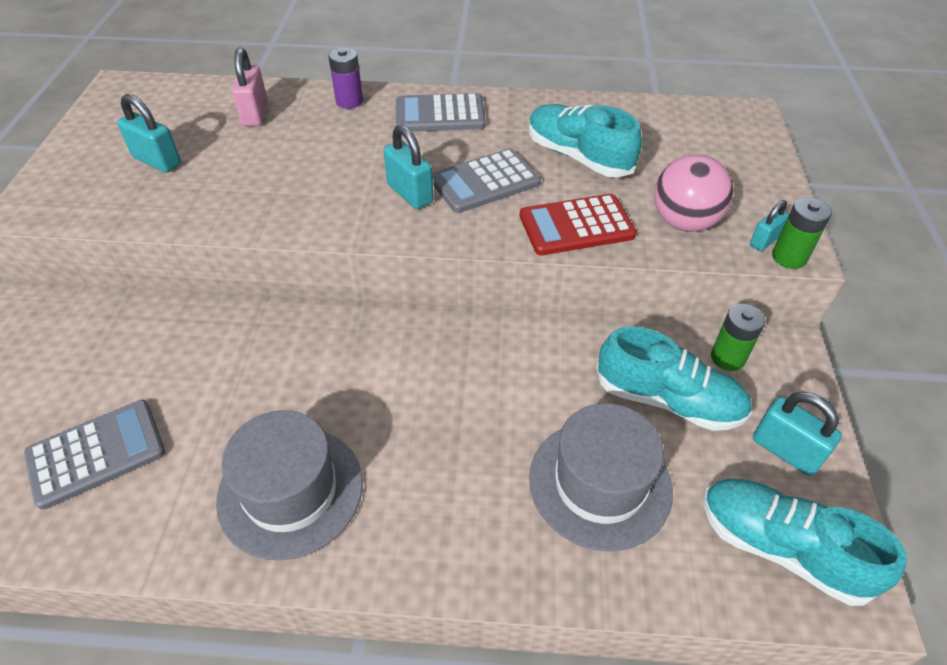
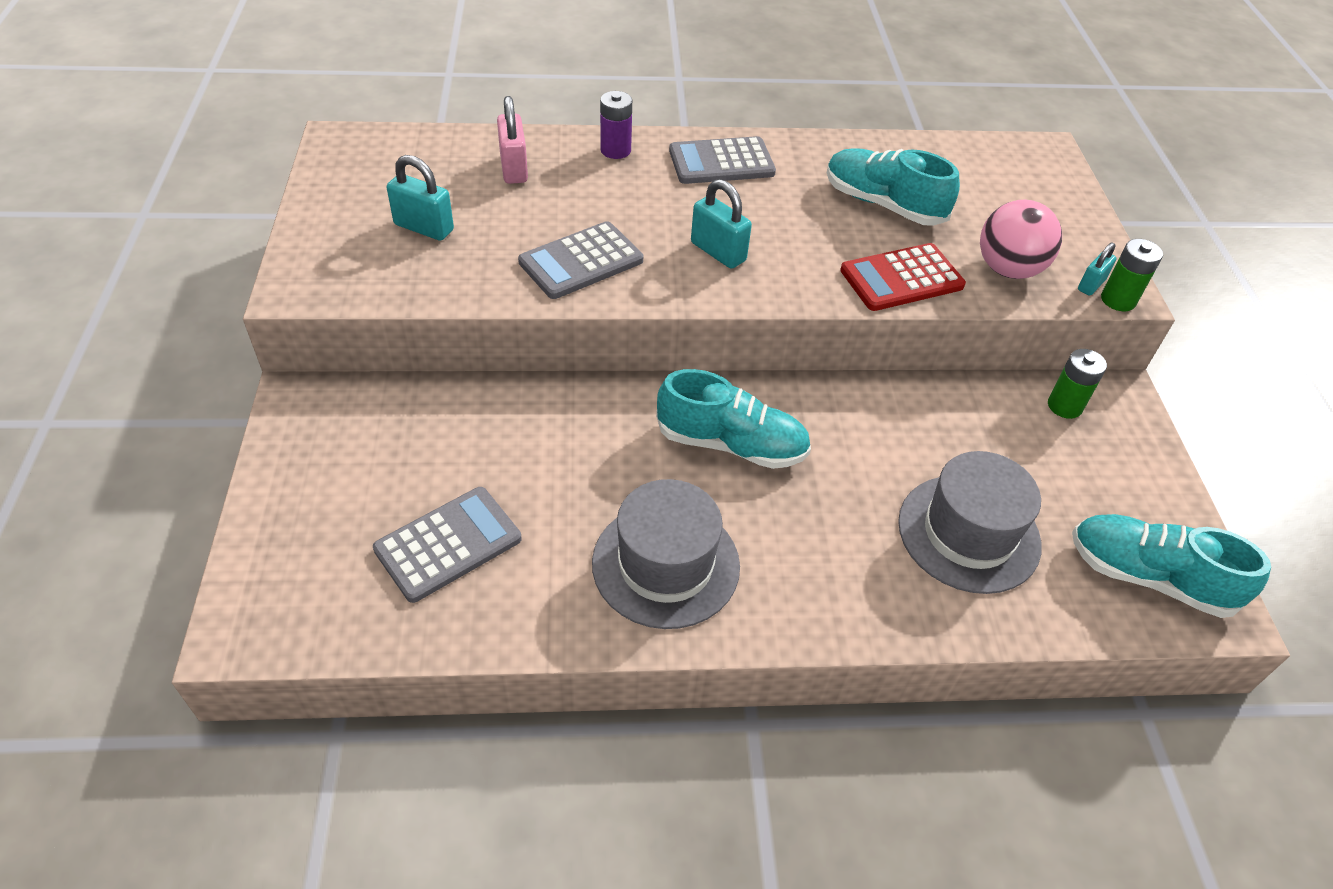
camera: 10 degrees left, 0 degrees up
(485, 182) = (793, 236): grey calculator -> grey calculator (581, 261)
(668, 400) = (1015, 450): turquoise shoe -> turquoise shoe (731, 444)
(785, 451) = (1136, 490): turquoise padlock -> none

